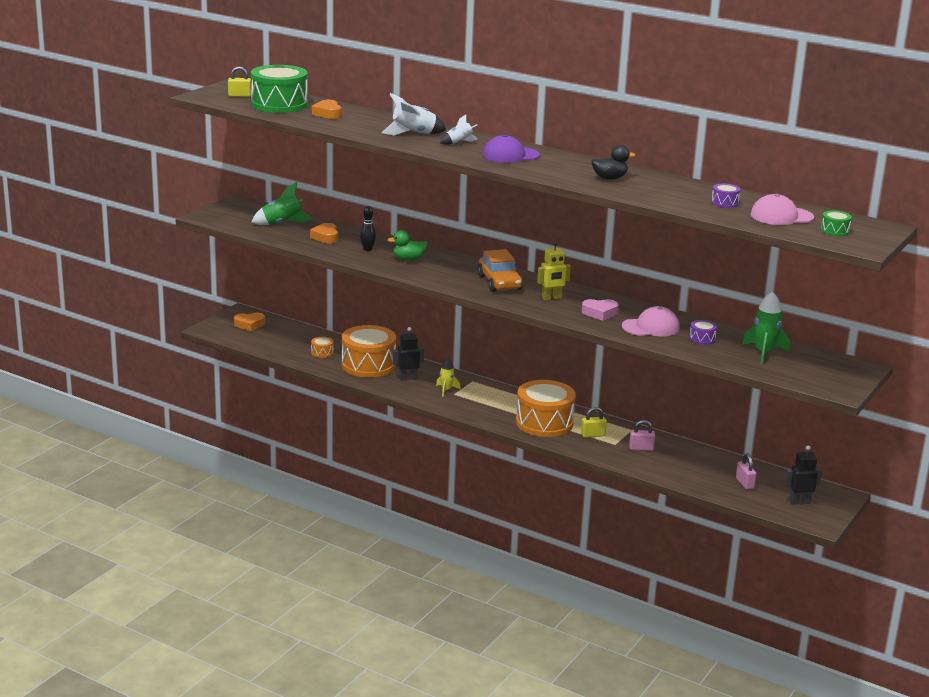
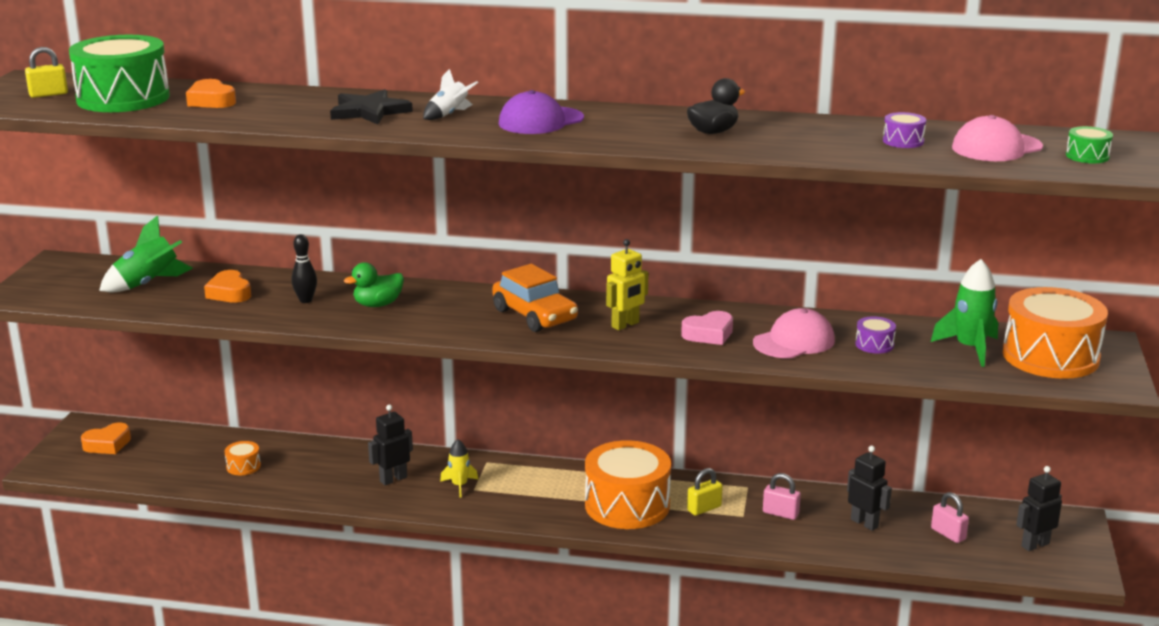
camera: 20 degrees left, 0 degrees up
(368, 365) = (323, 471): orange drum -> orange drum (1050, 356)
(413, 134) = (369, 111): white rocket -> black star
(641, 448) = (780, 513): pink padlock -> pink padlock turned 45 degrees clockwise
(693, 465) = (864, 523): none -> black robot

